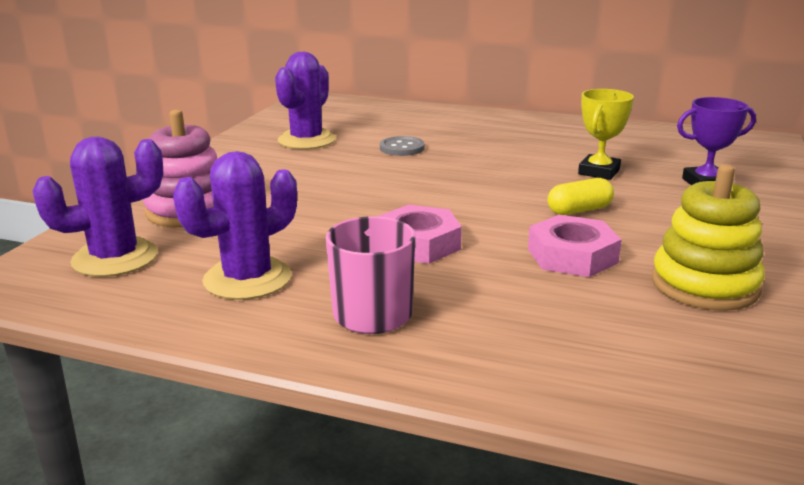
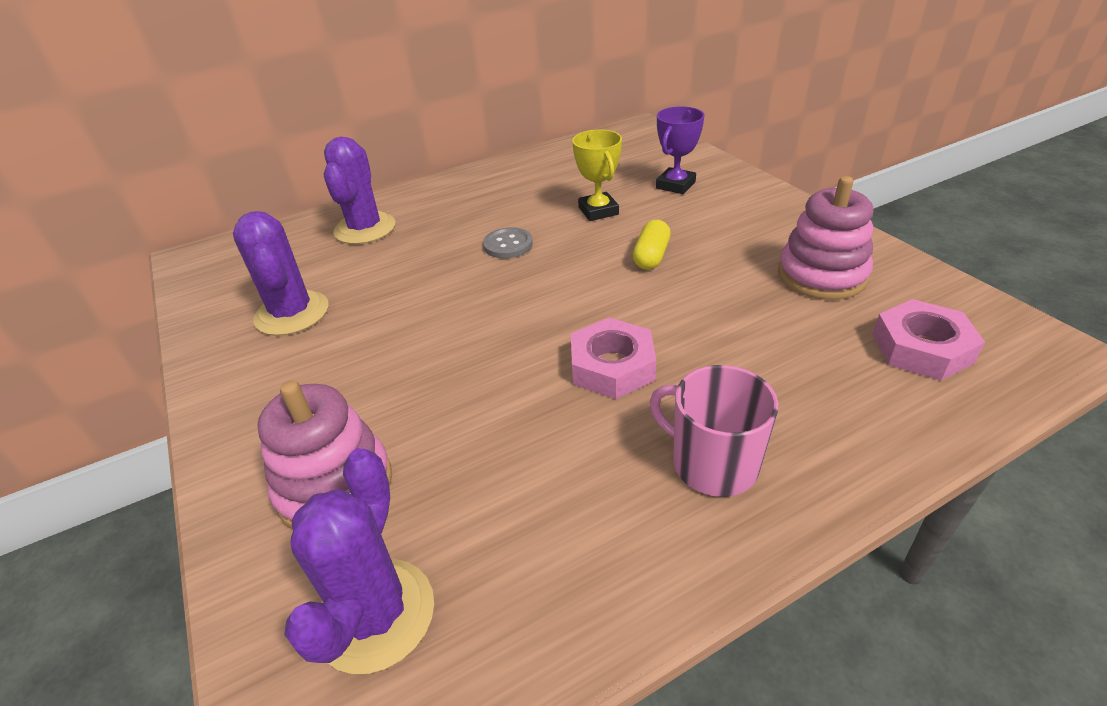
camera: 45 degrees left, 15 degrees up
(247, 279) = (557, 517): purple cactus -> purple cactus (365, 229)
(402, 148) = (406, 270): grey button -> grey button (508, 245)
(572, 256) = (721, 302): pink nut -> pink nut (921, 348)
(704, 285) = (821, 275): yellow stacking toy -> pink stacking toy

